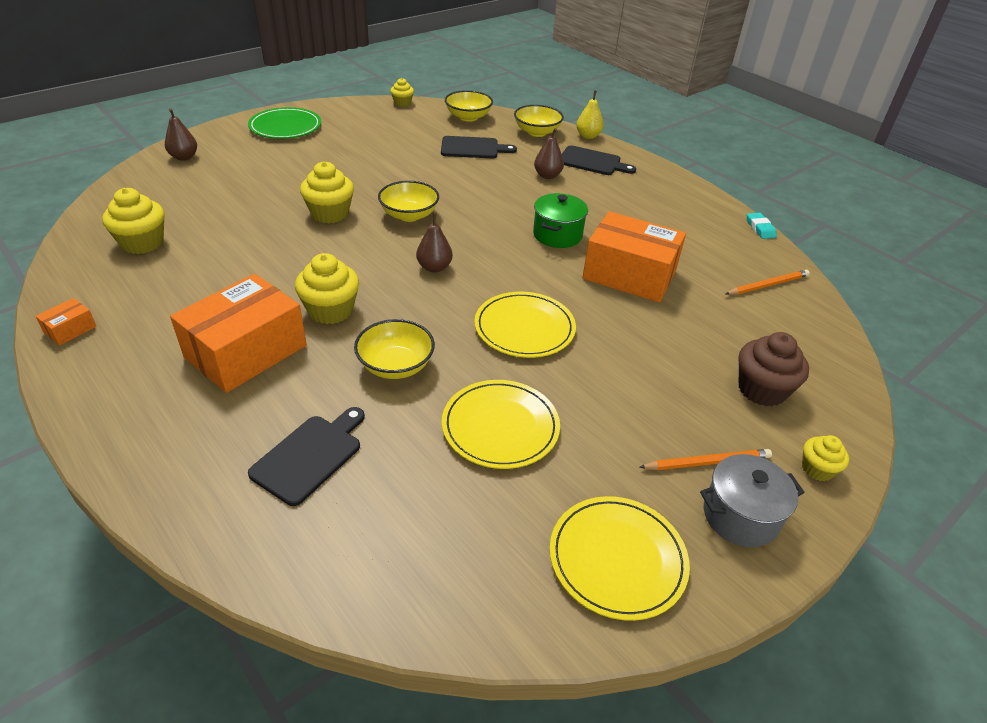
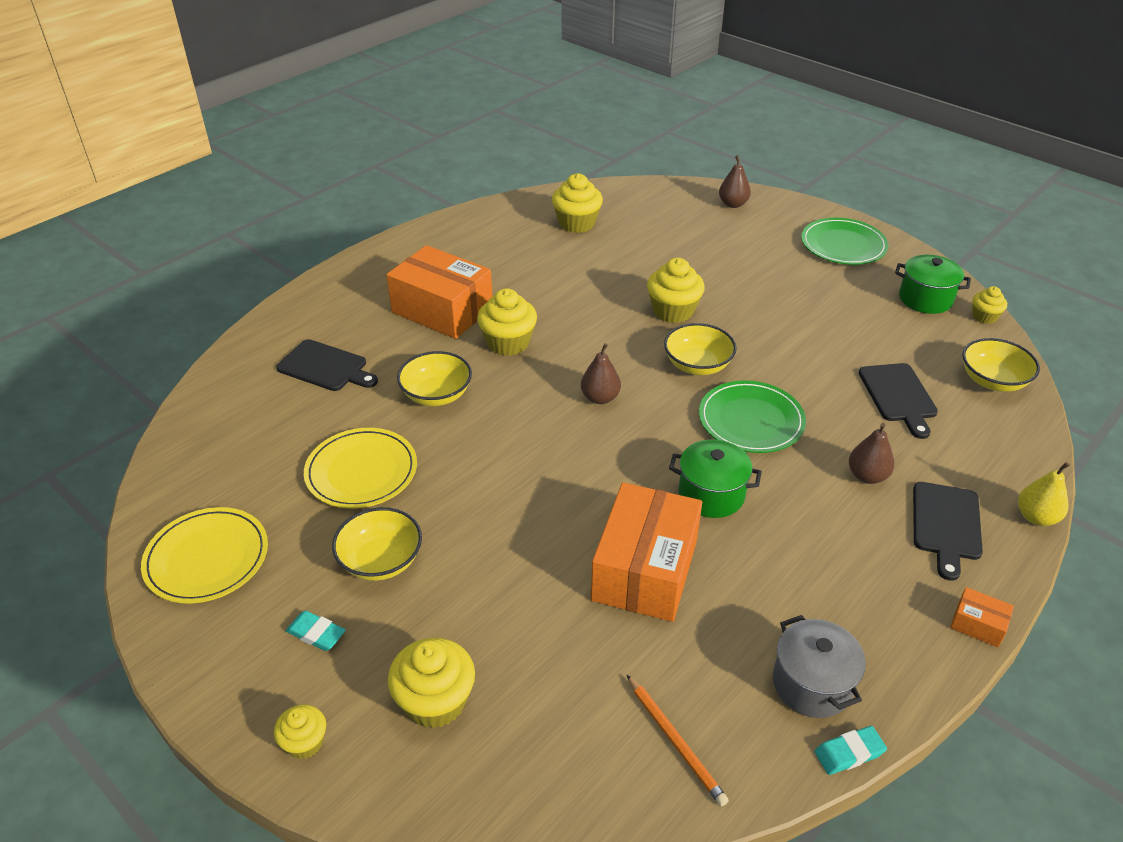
camera: 85 degrees right, 0 degrees up
(70, 329) = (454, 226): orange box -> orange box (977, 624)
(372, 115) = (925, 299): none -> green pot
(482, 205) = (751, 420): none -> green plate
(524, 328) = (511, 477): yellow plate -> none
(537, 132) = (1001, 456): yellow bowl -> yellow bowl (381, 561)
(707, 462) = (316, 633): orange pencil -> turquoise eraser
(740, 516) = (244, 656): grey pot -> grey pot (812, 684)
(762, 390) = (435, 701): brown cupcake -> yellow cupcake

